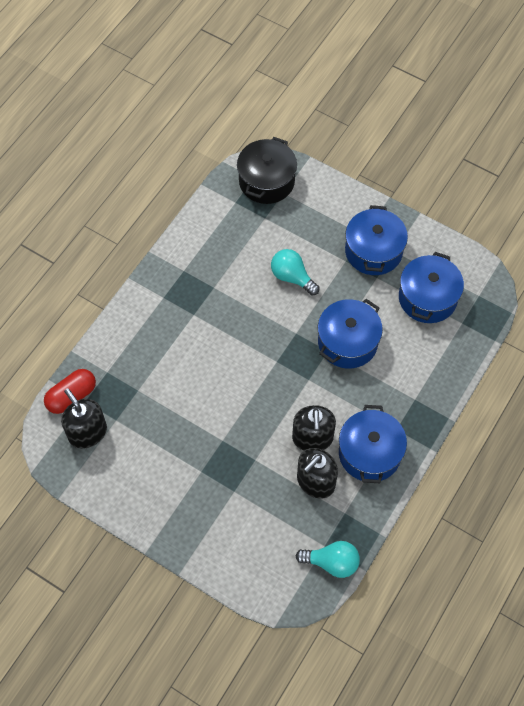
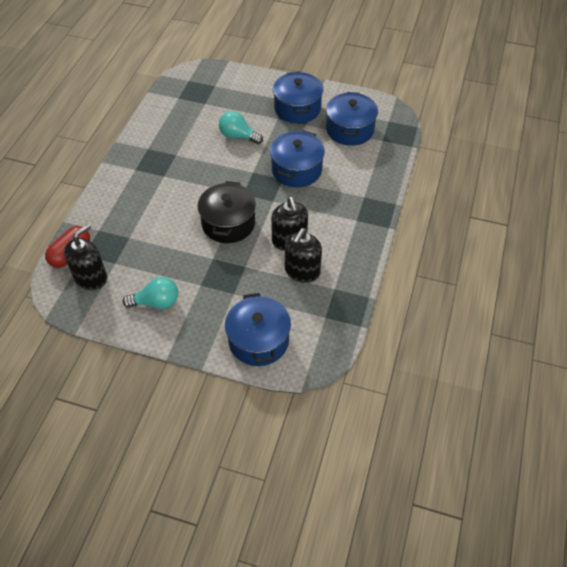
camera: 15 degrees left, 10 degrees down
(87, 432) = (91, 277): black soap dispenser -> black soap dispenser turned 90 degrees clockwise
(266, 181) = (199, 81): black pot -> black pot (228, 223)
(332, 562) = (336, 328): turquoise light bulb -> turquoise light bulb (156, 302)
(369, 453) = (340, 241): blue pot -> blue pot (258, 340)

